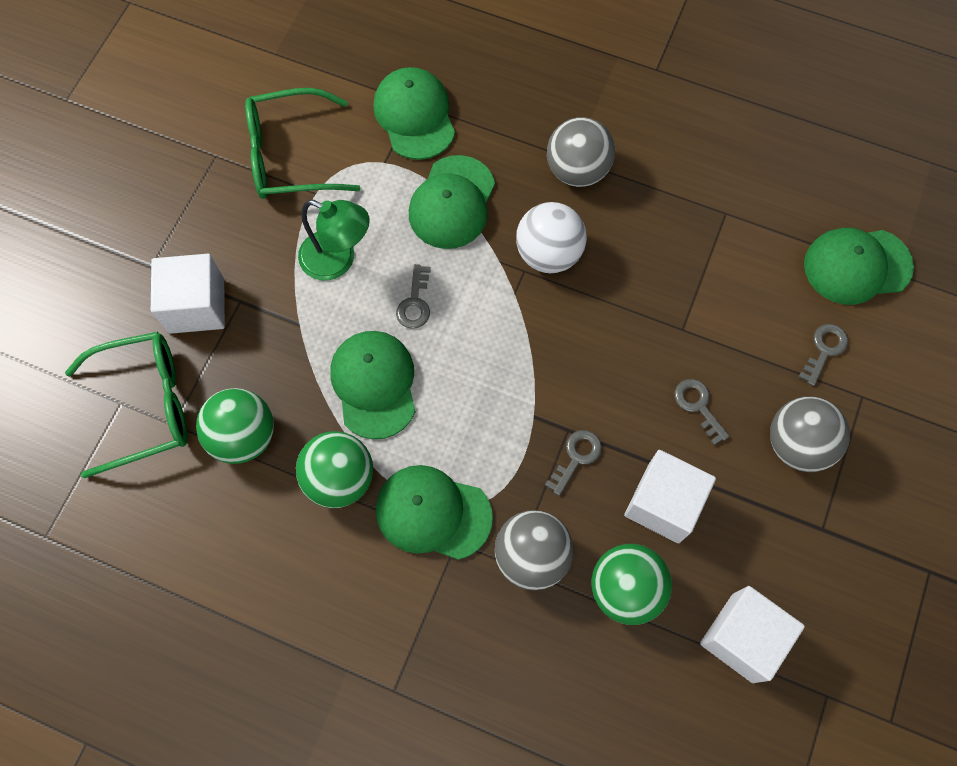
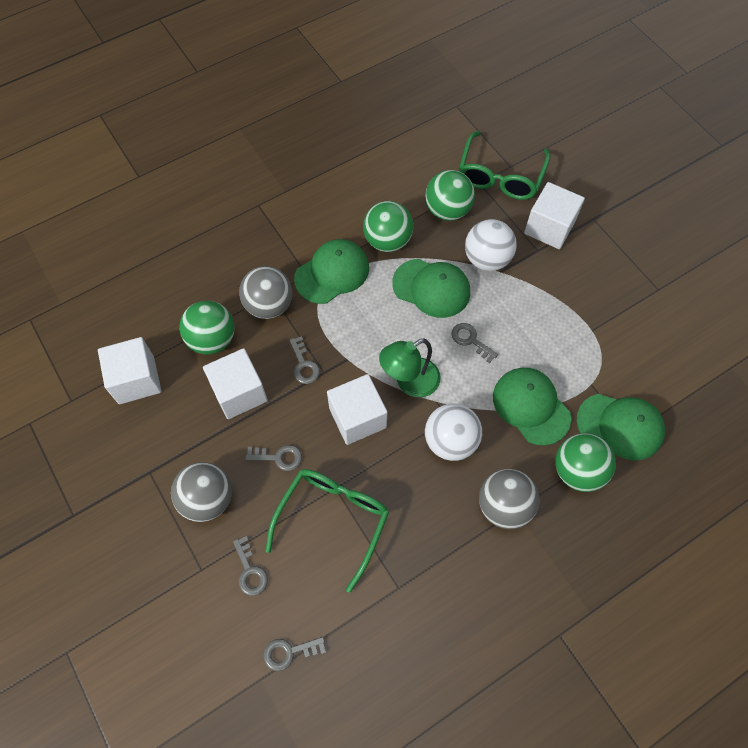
camera: 125 degrees right, 5 degrees down
(290, 156) = (632, 331): green glasses -> green glasses (333, 520)
(290, 348) = (487, 259): none -> white ball
(338, 260) = (531, 315): green lamp -> green lamp (409, 382)
(491, 128) = (578, 471): none -> green ball
(593, 358) = (357, 418): none -> white cube
(857, 266) = (289, 652): green cap -> grey key

